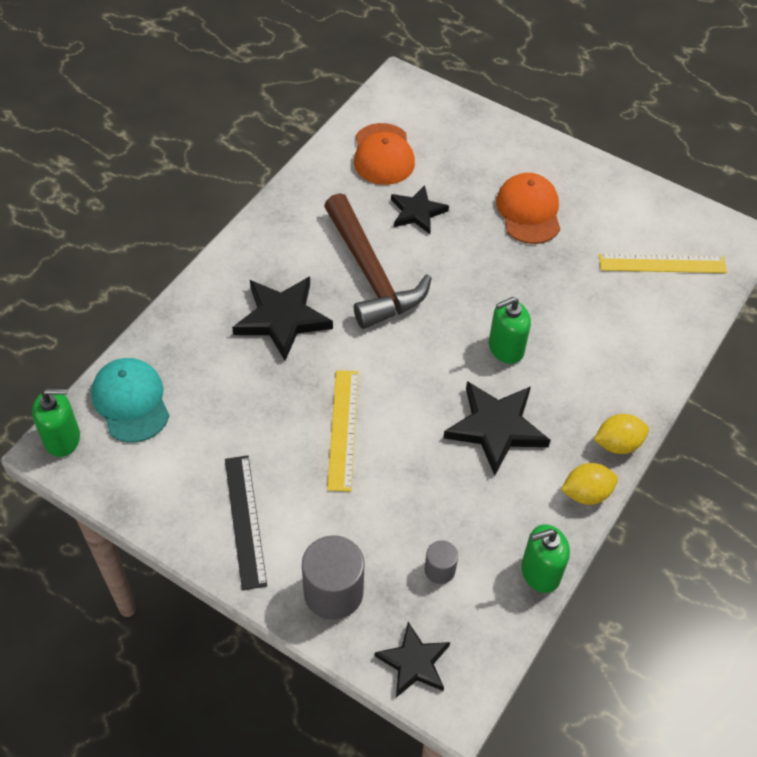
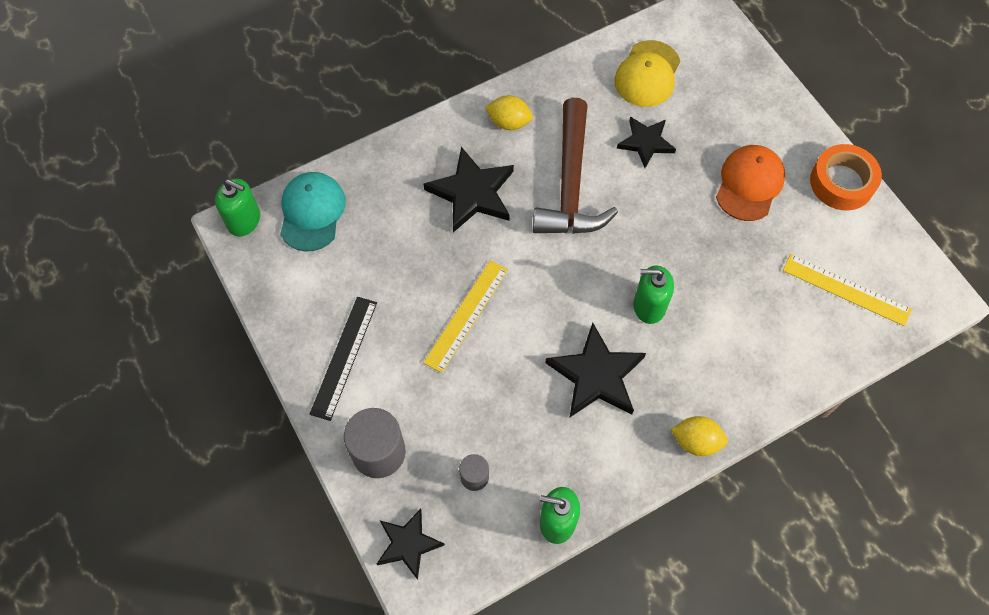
camera: 30 degrees right, 10 degrees up
(383, 155) = (647, 74): orange cap -> yellow cap
(586, 493) = (640, 472): yellow lemon -> yellow lemon (509, 122)
(604, 179) = (842, 182): none -> orange tape

